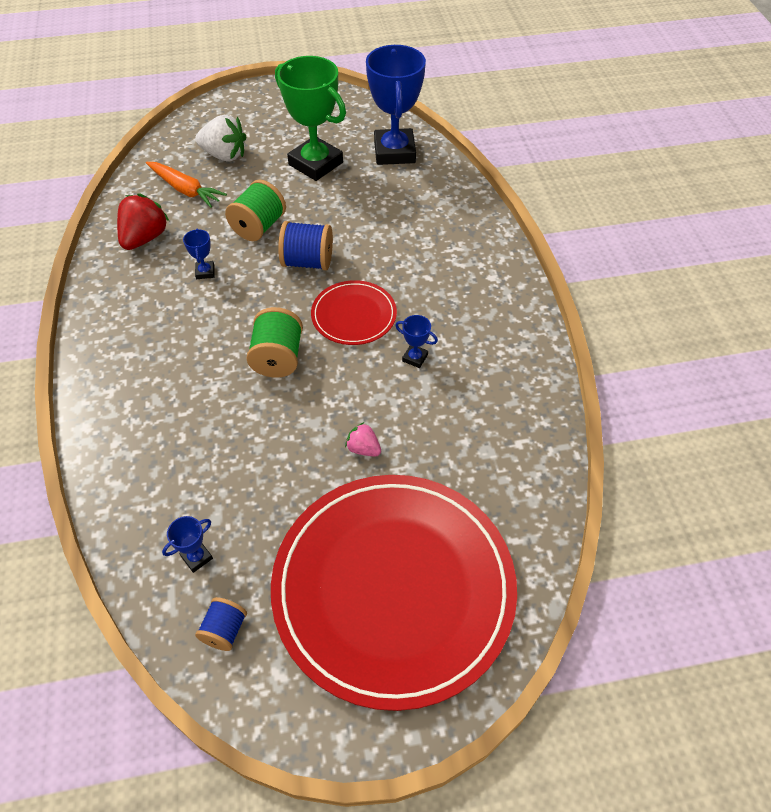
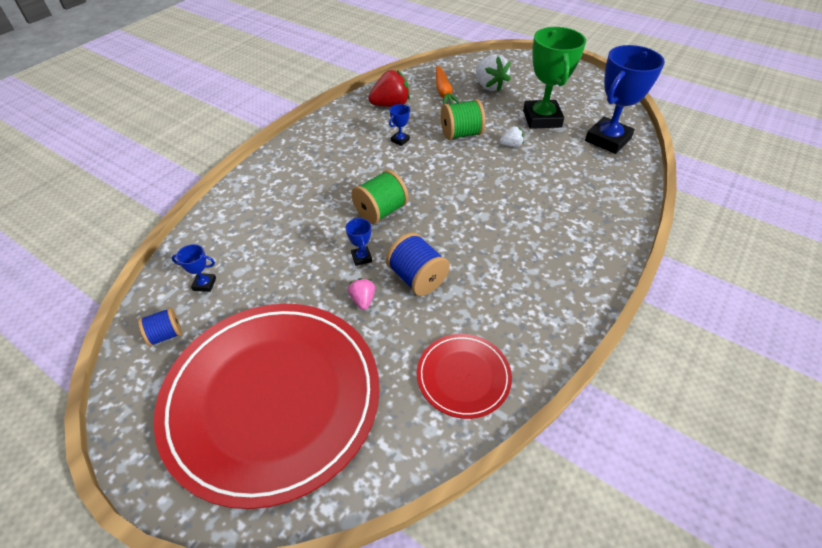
camera: 45 degrees right, 5 degrees down
(308, 262) = (466, 170): blue spool -> blue spool (417, 278)
(319, 209) = (511, 145): none -> white strawberry
(354, 315) = (456, 218): red plate -> red plate (463, 376)
(415, 358) = (464, 271): blue trophy -> blue trophy (361, 258)

